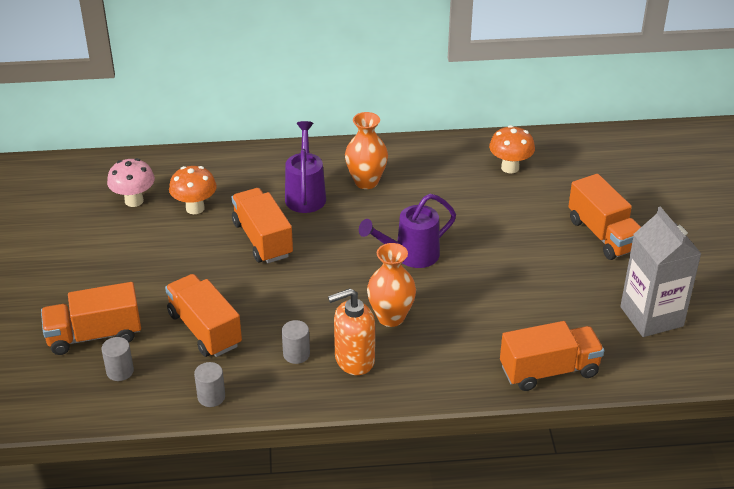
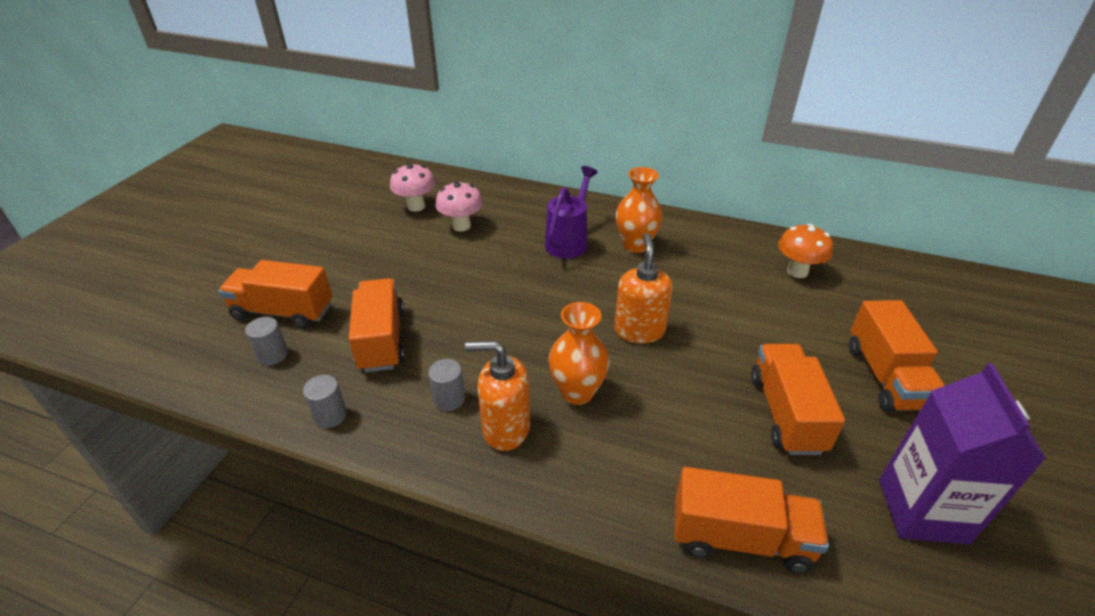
camera: 25 degrees right, 0 degrees up
(195, 208) = (461, 226): orange mushroom -> pink mushroom
(262, 239) = (500, 270): orange truck -> orange truck (786, 413)
(411, 255) = (639, 330): purple watering can -> orange soap dispenser
(651, 316) = (922, 511): grey carton -> purple carton

